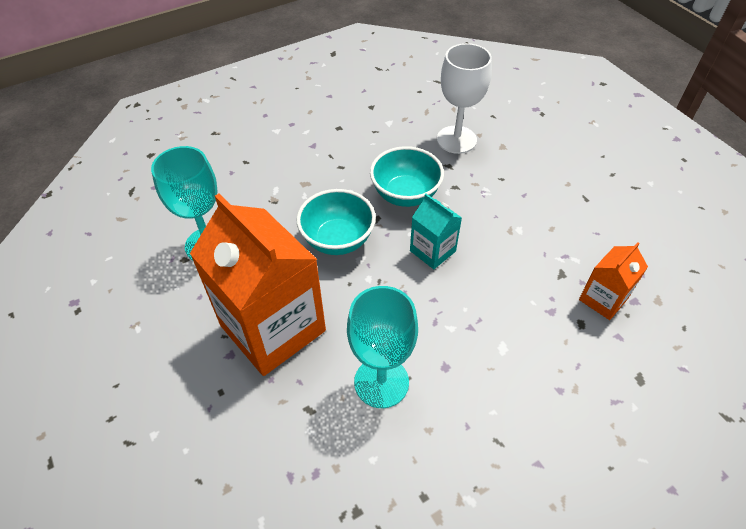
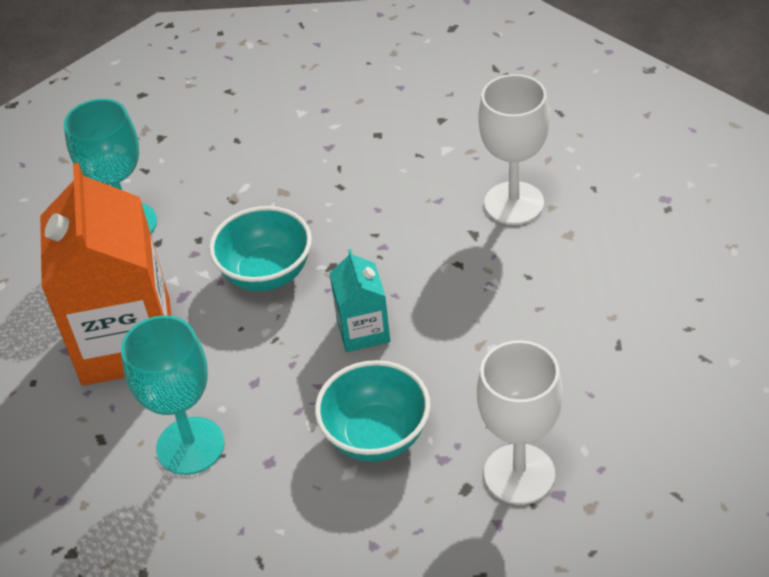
camera: 35 degrees right, 5 degrees down
(405, 195) = (388, 250): turquoise bowl -> turquoise bowl (376, 436)
(603, 299) = (519, 474): orange carton -> white goblet

